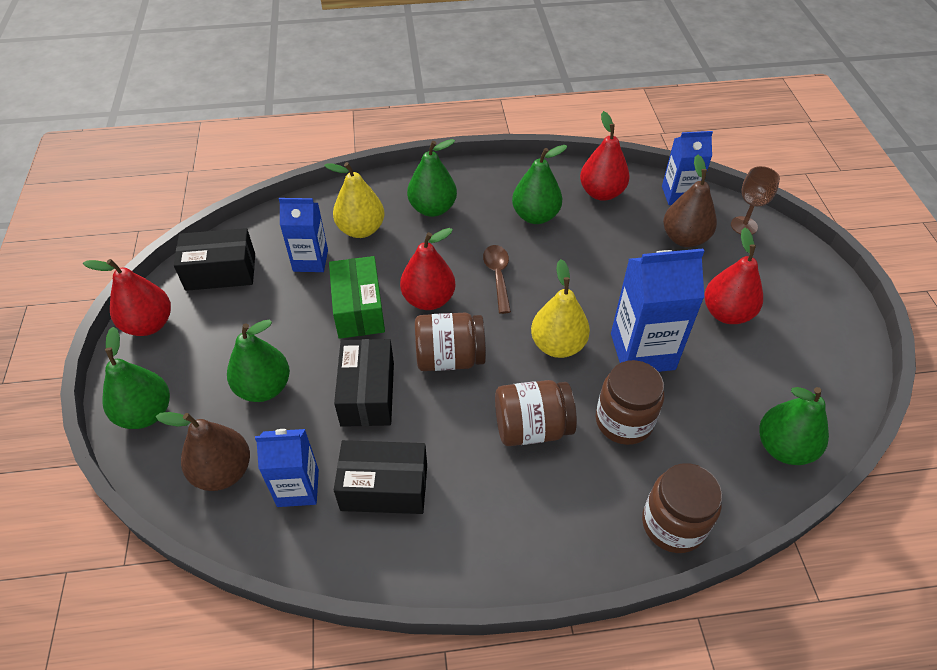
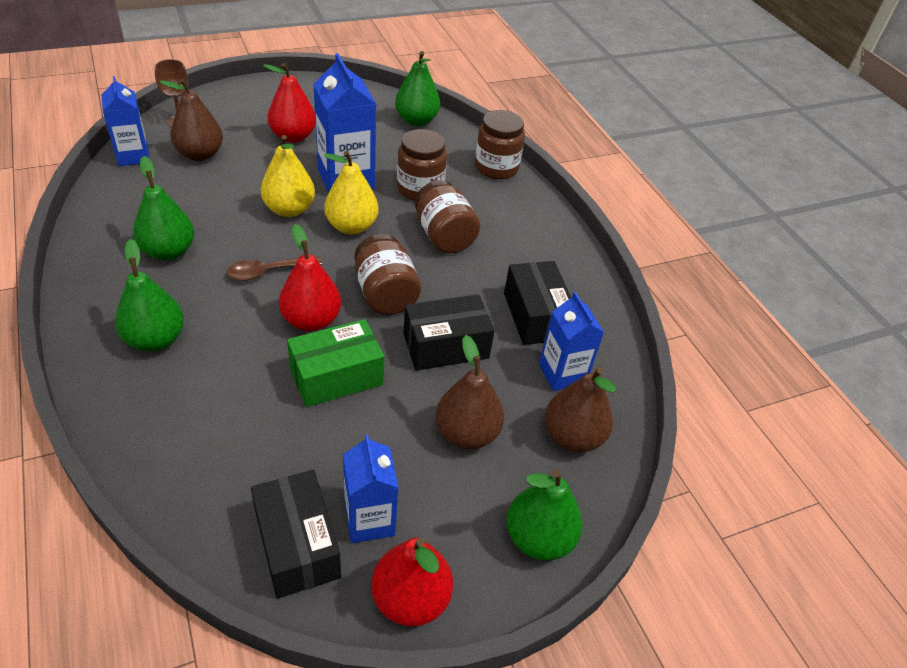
camera: 110 degrees left, 5 degrees down
(264, 388) = (467, 433): green pear -> brown pear
(310, 260) = (263, 444): blue carton -> blue carton (369, 520)
(361, 229) = (198, 404): yellow pear -> yellow pear (289, 209)
(601, 193) = (128, 205): red pear -> none

